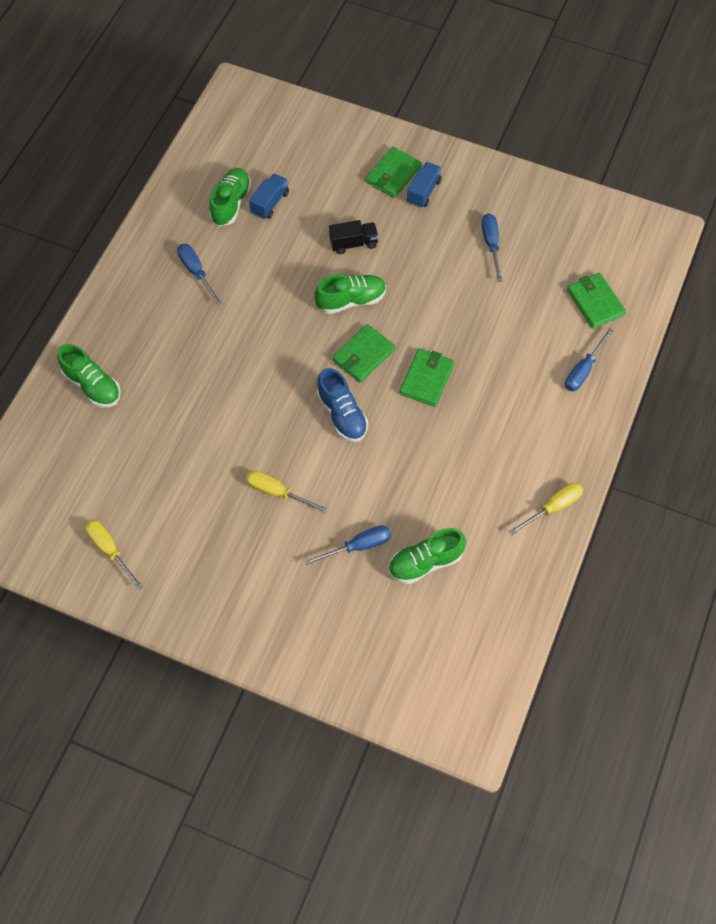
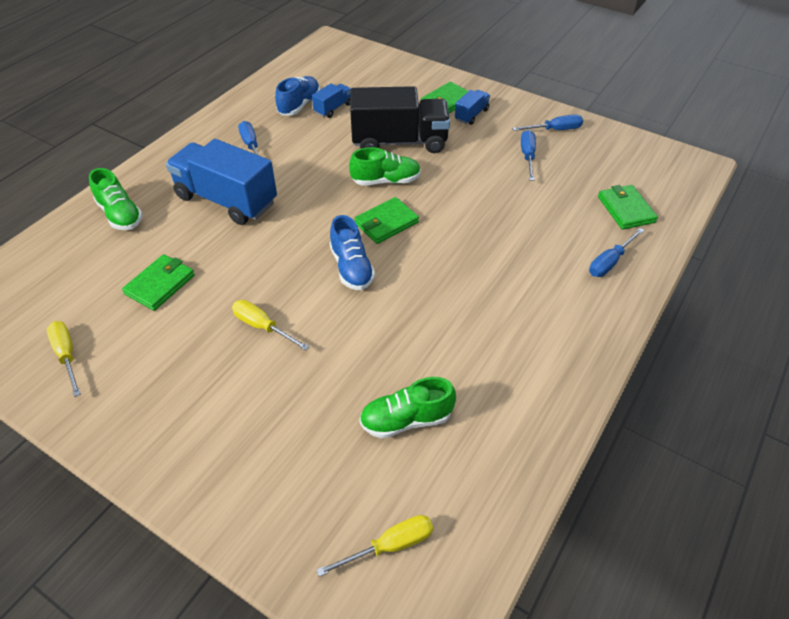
camera: 10 degrees right, 15 degrees down
(194, 350) = (226, 200): none -> blue truck
(231, 203) = (299, 105): green shoe -> blue shoe
(353, 243) = (399, 142): black truck -> black truck, size x2.18
(358, 546) = (334, 391): blue screwdriver -> blue screwdriver (555, 130)
(426, 379) = (445, 249): green wallet -> green wallet (160, 284)
(553, 507) = (564, 385): yellow screwdriver -> yellow screwdriver (390, 546)

